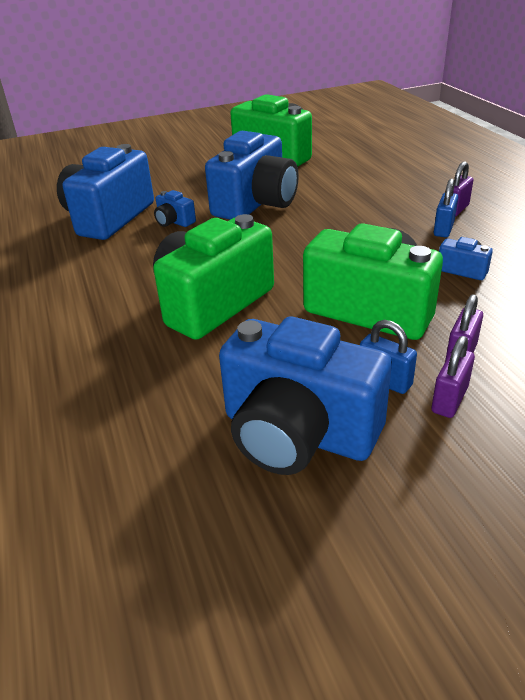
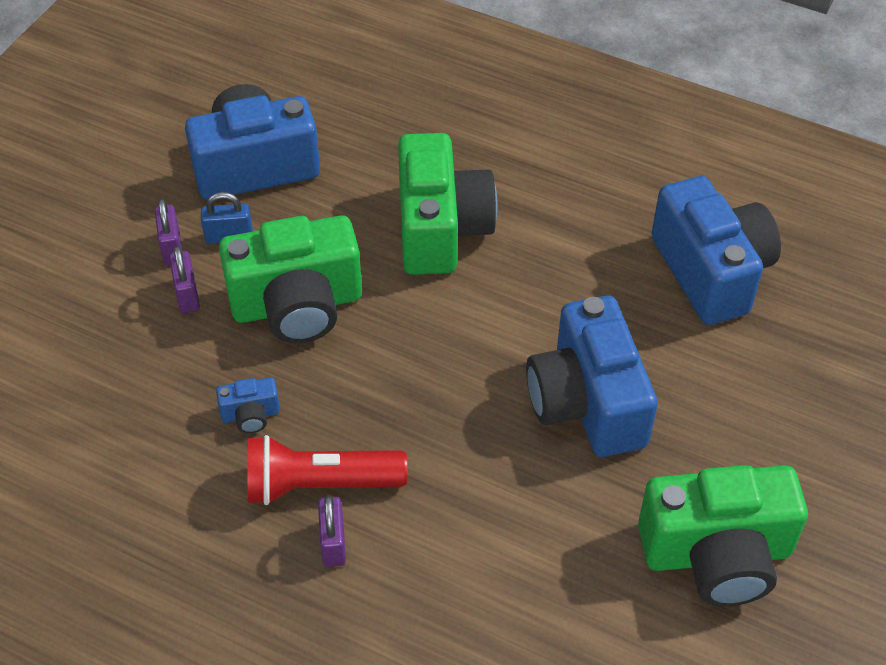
camera: 135 degrees right, 15 degrees up
(174, 222) = (631, 310): blue camera -> none
(443, 229) = (319, 484): blue padlock -> red flashlight

